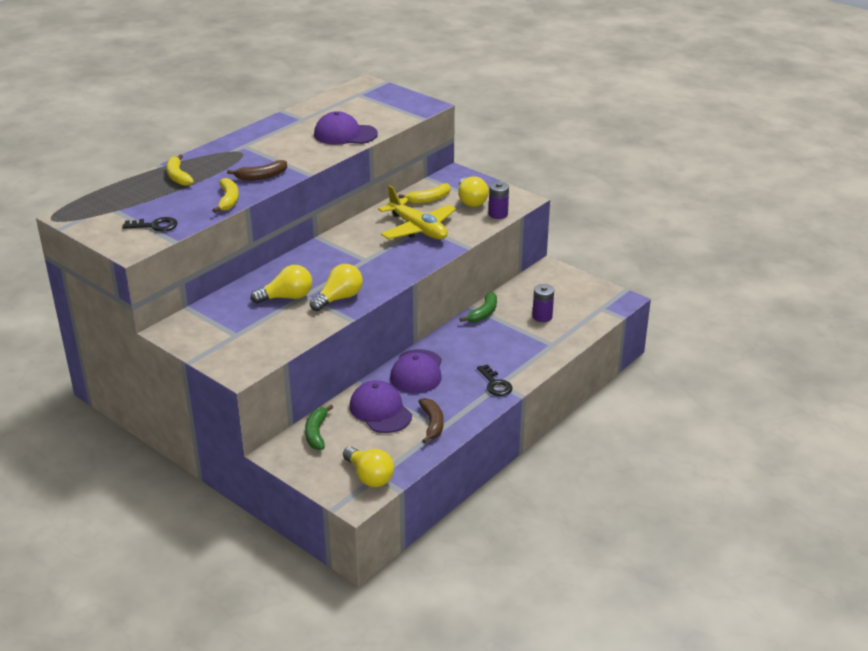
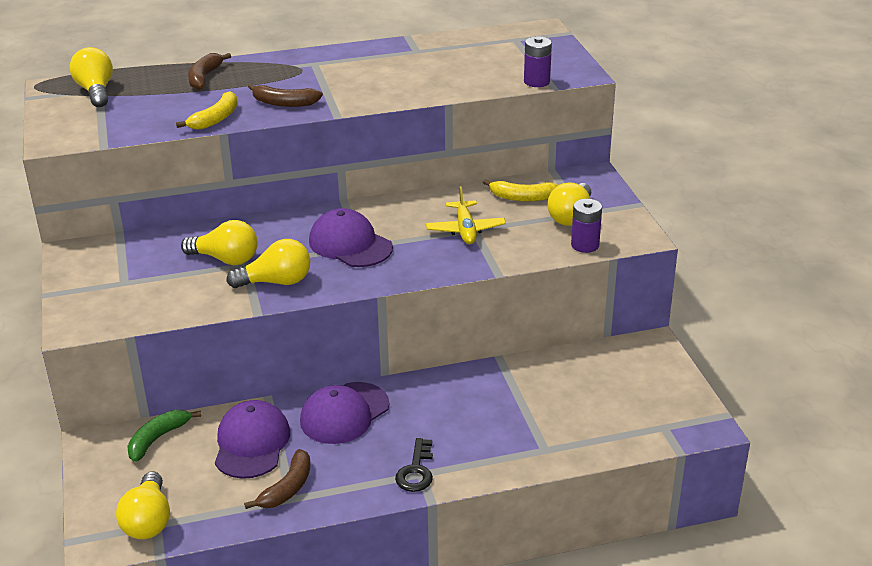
camera: 35 degrees right, 0 degrees up
(109, 209) = (96, 91): none -> yellow light bulb
(155, 226) = (110, 123): black key -> none
(178, 176) = (205, 77): yellow banana -> brown banana
(345, 134) = (438, 81): purple cap -> purple cap (350, 244)
(418, 229) = (465, 230): yellow plane -> yellow plane, size x0.64
(483, 313) = (504, 371): green banana -> none
(542, 316) = (572, 406): purple battery -> purple battery (536, 82)

